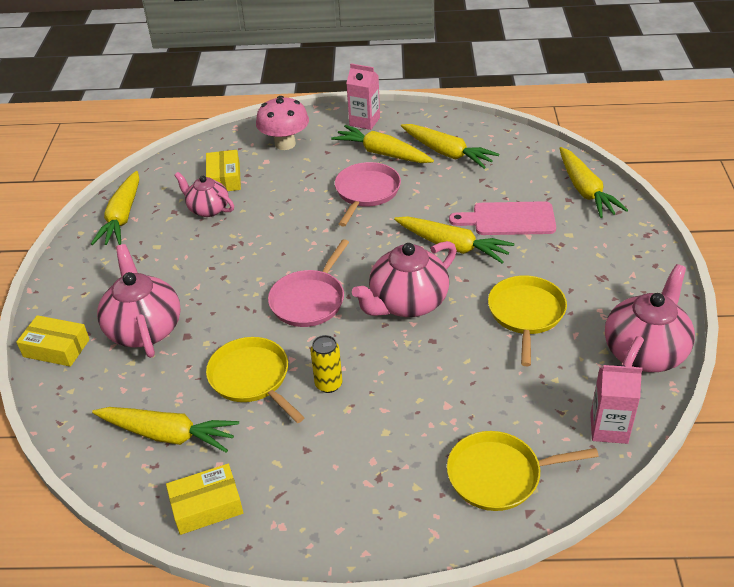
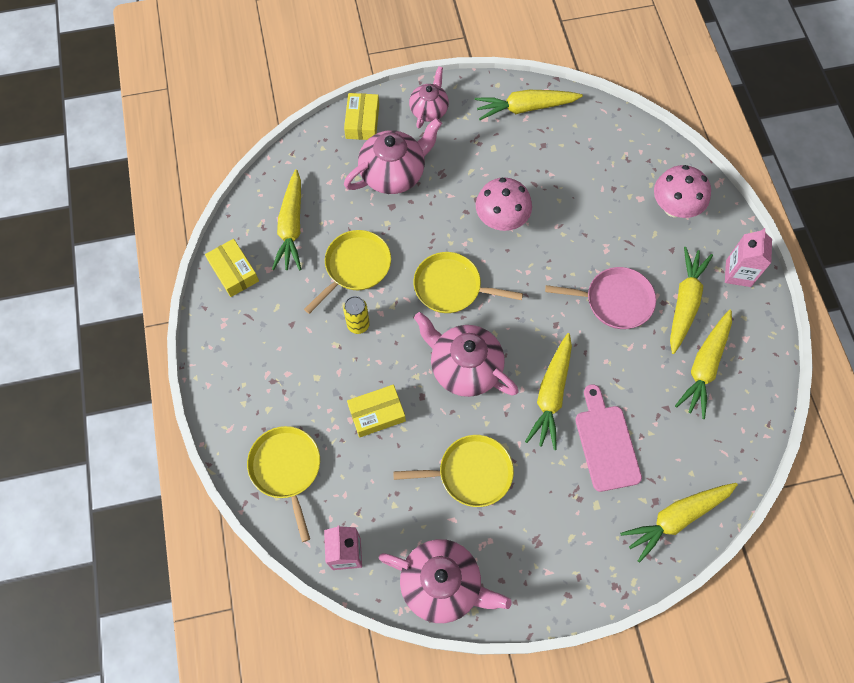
camera: 75 degrees right, 25 degrees up
(208, 209) = (553, 171): pink teapot -> pink teapot (429, 110)
(224, 178) = (602, 171): yellow box -> yellow box (377, 414)
(246, 252) = (501, 220): none -> pink mushroom
(309, 300) = (451, 287): pink pan -> yellow pan

